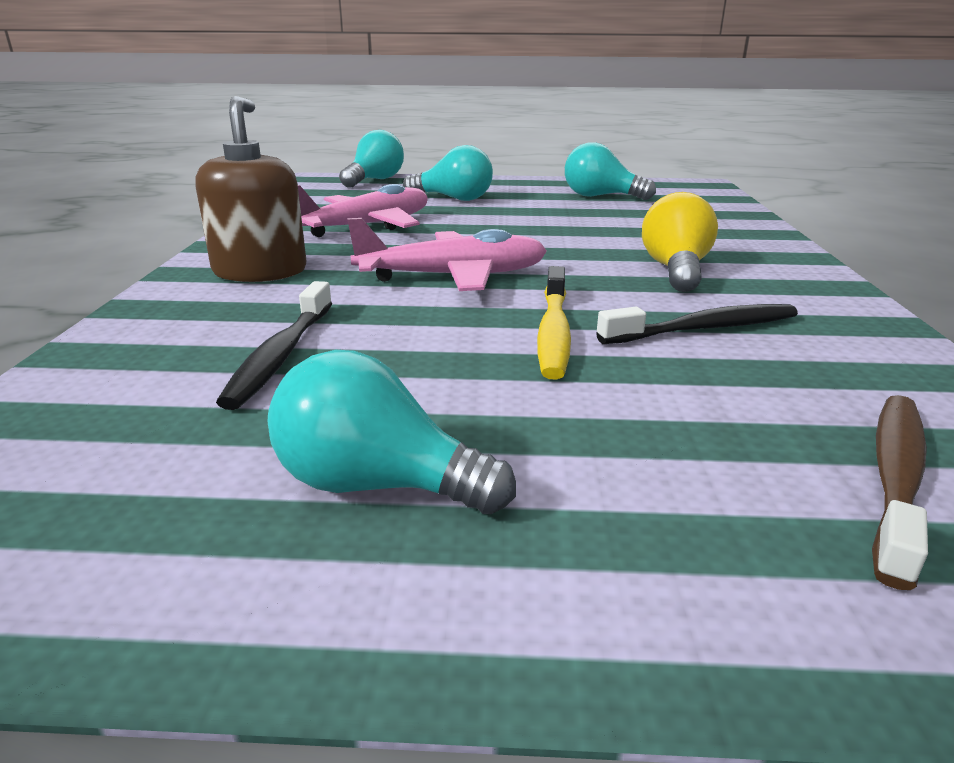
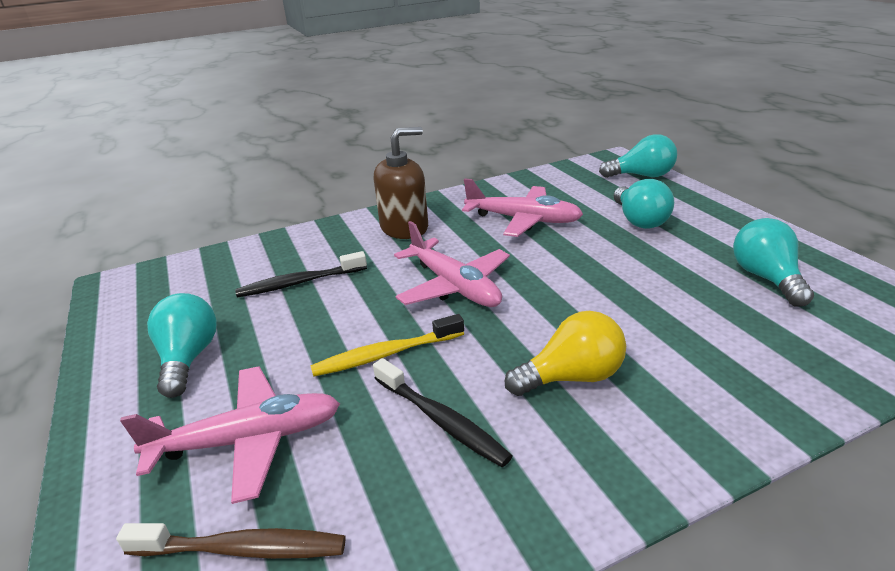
camera: 65 degrees right, 5 degrees up
(669, 448) = (248, 440): none -> pink plane

